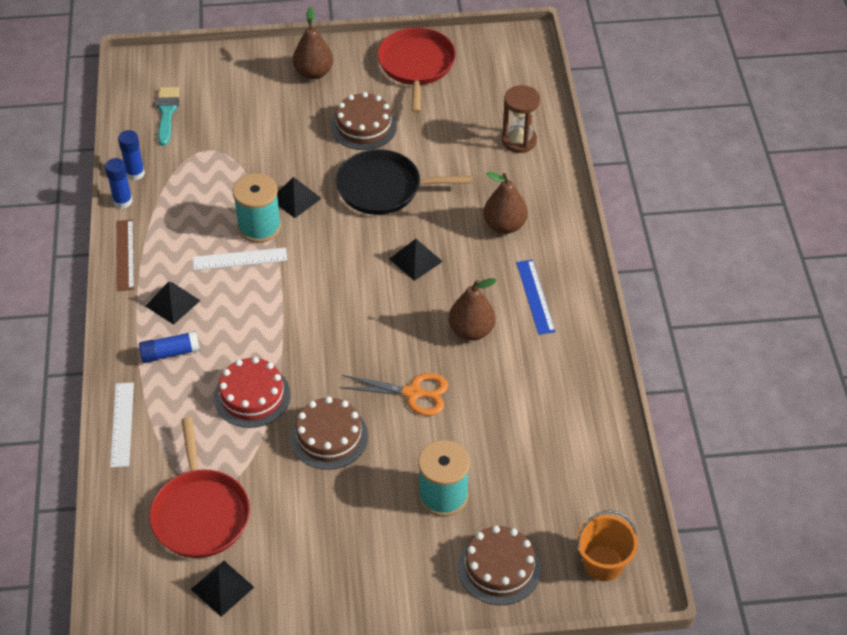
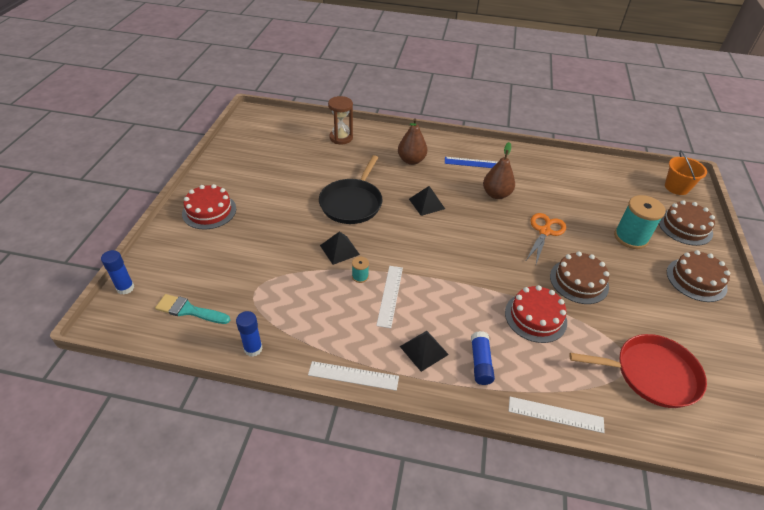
camera: 75 degrees left, 5 degrees down
(123, 201) = (284, 365): blue glue stick -> blue glue stick (125, 288)
(125, 255) = (353, 376): brown ruler -> white ruler
(222, 588) = (722, 373): black pyramid -> none
(259, 227) = (360, 276): turquoise spool -> turquoise spool, size x0.46
(314, 72) = (209, 211): brown pear -> red cake
(363, 126) = (285, 199): brown cake -> brown cake (696, 279)
(416, 65) = (241, 161): red pan -> none

